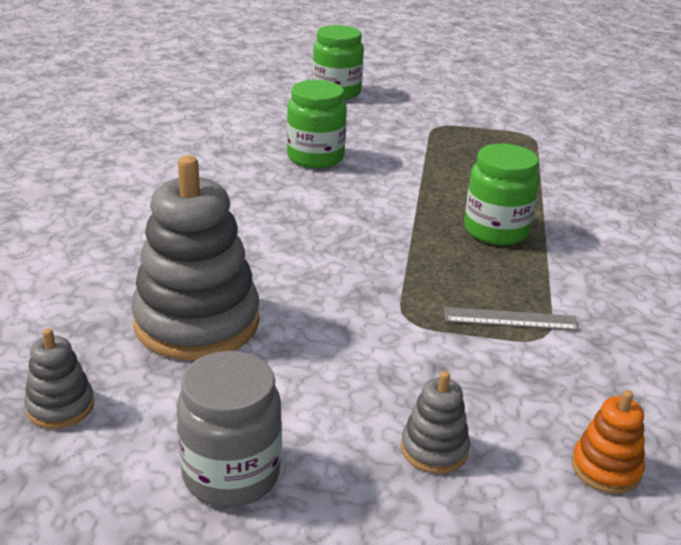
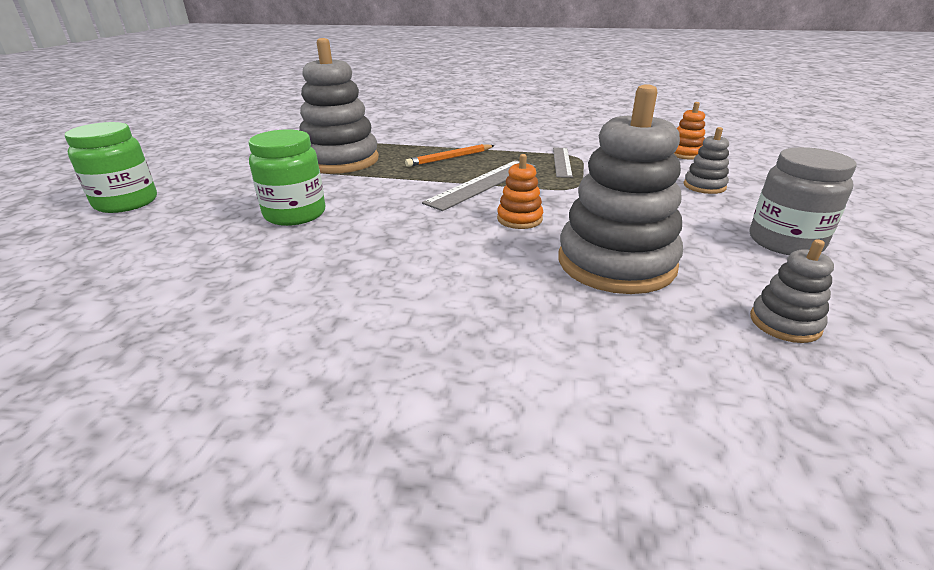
camera: 85 degrees left, 0 degrees up
(305, 272) = (519, 219): none -> orange stacking toy
(408, 252) = (483, 184): none -> grey ruler
(464, 165) = (340, 160): none -> grey stacking toy
(496, 230) = (450, 158): green jar -> orange pencil

